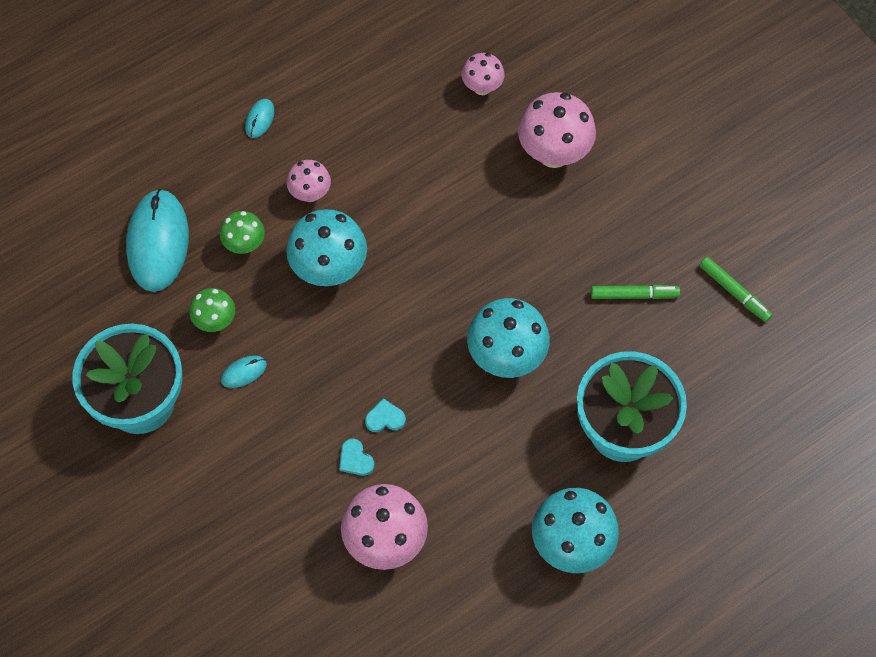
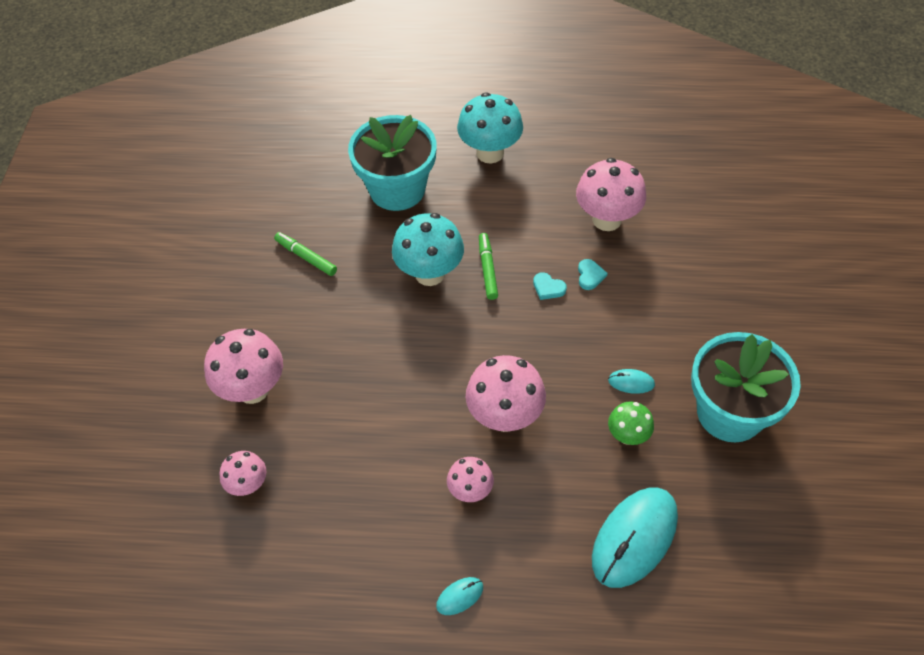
camera: 140 degrees left, 10 degrees down
(245, 244) = (559, 484): green mushroom -> none
(329, 269) = (505, 416): turquoise mushroom -> pink mushroom
(734, 292) = (242, 218): green marker -> green marker (487, 269)

